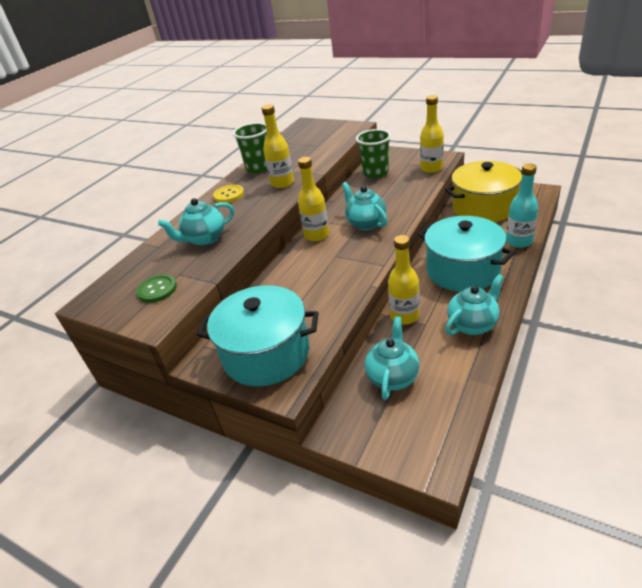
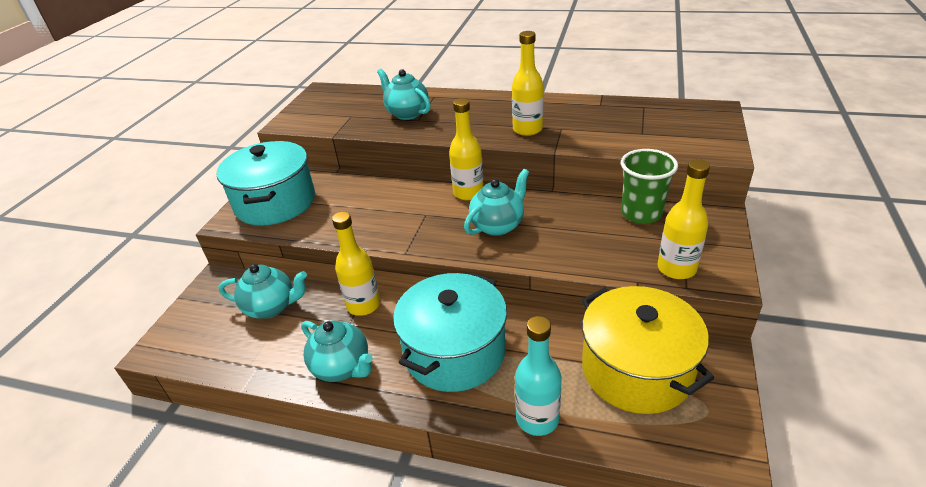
camera: 75 degrees right, 0 degrees up
(157, 290) = (329, 113): green button -> none
(229, 195) = (496, 104): yellow button -> none
(259, 168) = (565, 106): green cup -> none

